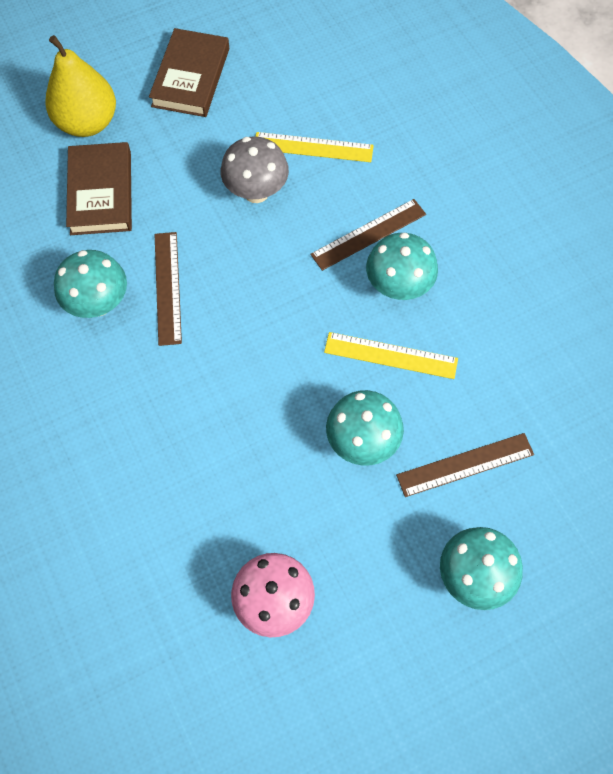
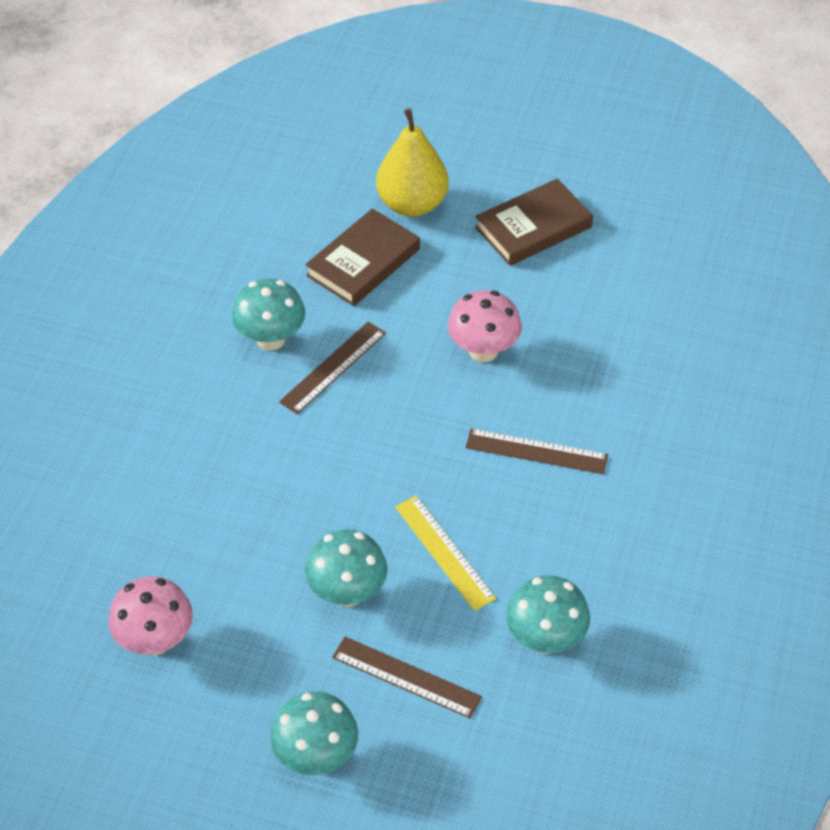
camera: 45 degrees right, 15 degrees down
(256, 192) = (483, 351): grey mushroom -> pink mushroom
(313, 147) = (570, 352): yellow ruler -> none
(398, 287) = (513, 508): turquoise mushroom -> turquoise mushroom (545, 639)

